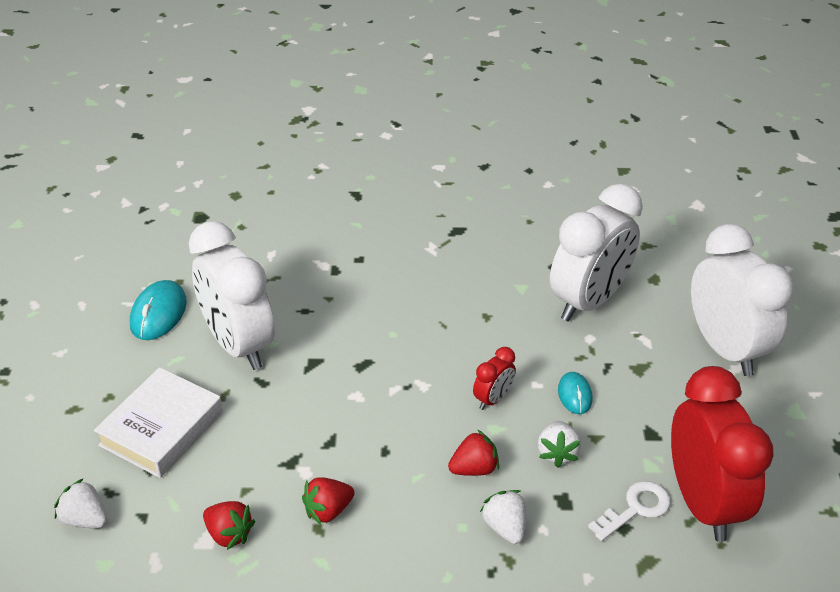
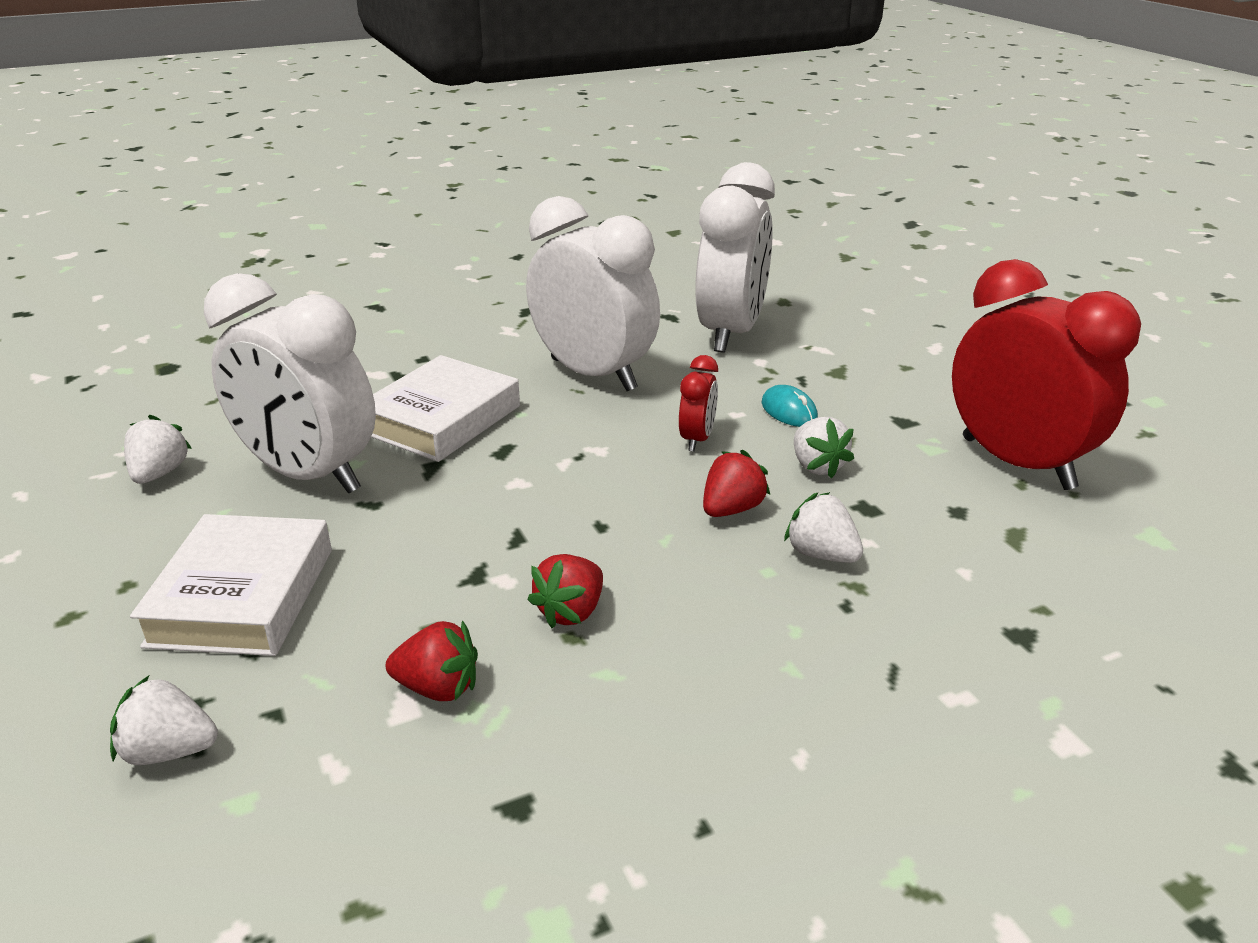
camera: 25 degrees left, 10 degrees down
(158, 314) = (159, 473): turquoise mouse -> white strawberry
(340, 322) = (441, 419): none -> white book
(635, 509) = (953, 490): white key -> none
(724, 348) = (908, 336): white clock -> white clock (593, 374)

